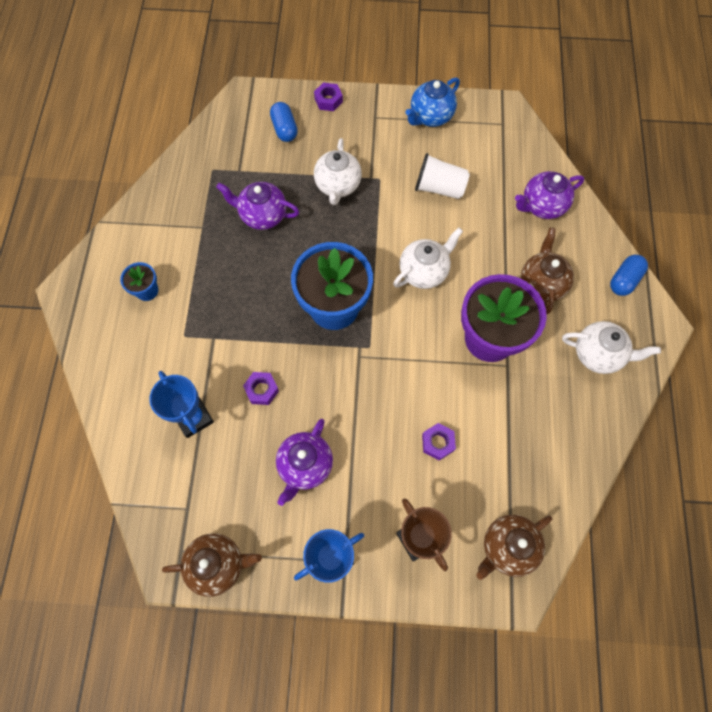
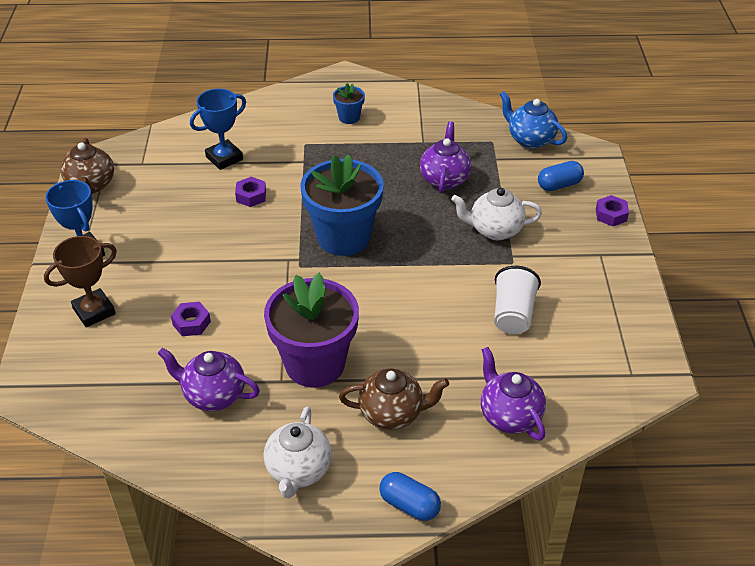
camera: 85 degrees right, 25 degrees down
(305, 466) = (174, 230): purple teapot -> purple teapot (213, 395)
(424, 271) = (395, 305): white teapot -> none
(430, 117) = (618, 303): blue teapot -> blue teapot (530, 139)
(507, 547) = (74, 381): brown teapot -> none

